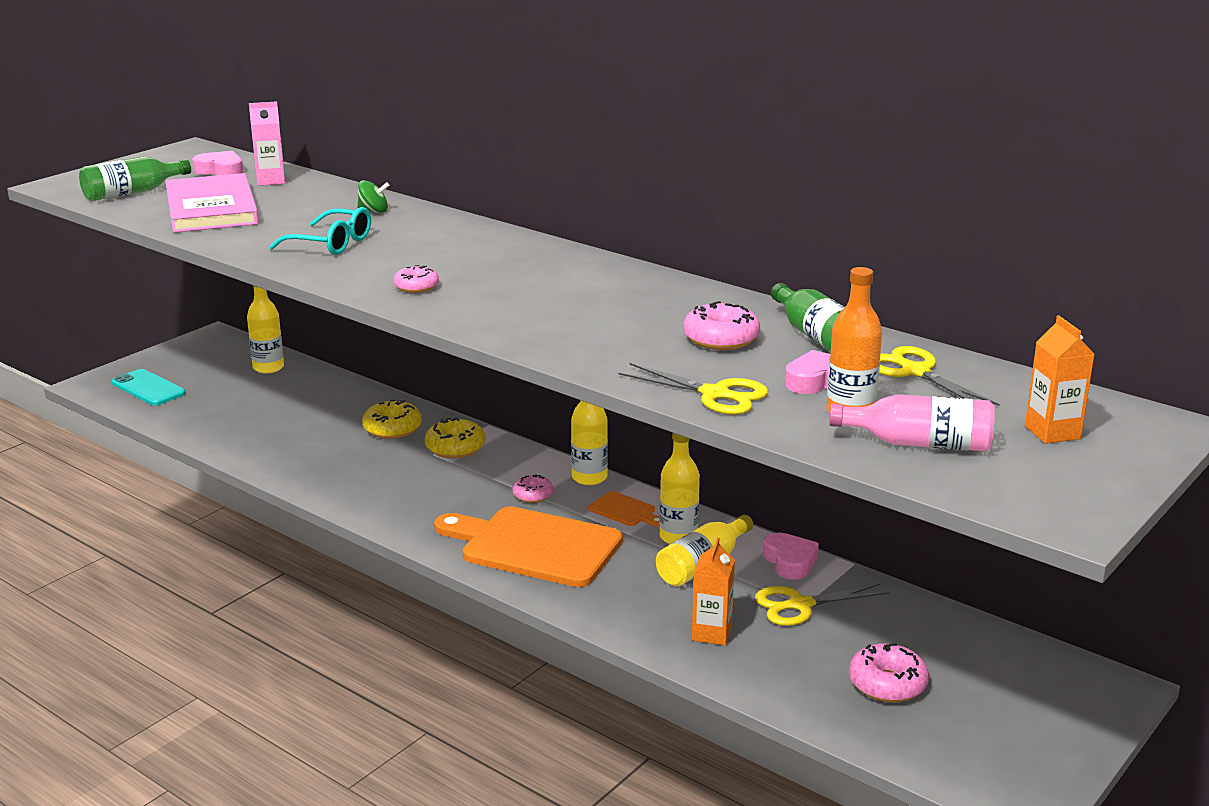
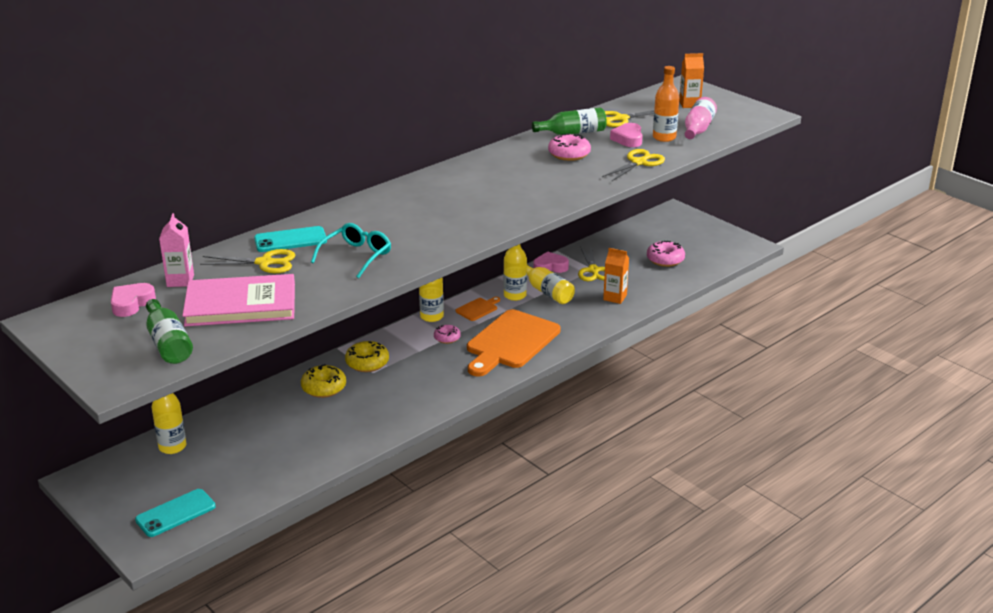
camera: 80 degrees left, 5 degrees up
(313, 207) = (264, 263): none -> yellow scissors
(374, 211) = (290, 240): green spinning top -> turquoise phone
(416, 287) = (457, 229): pink donut -> none

